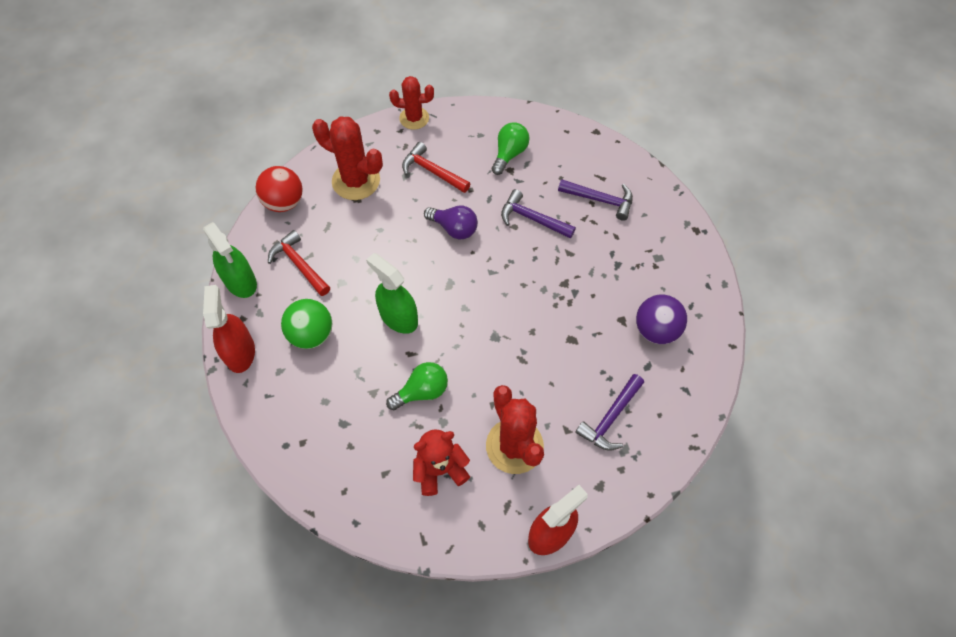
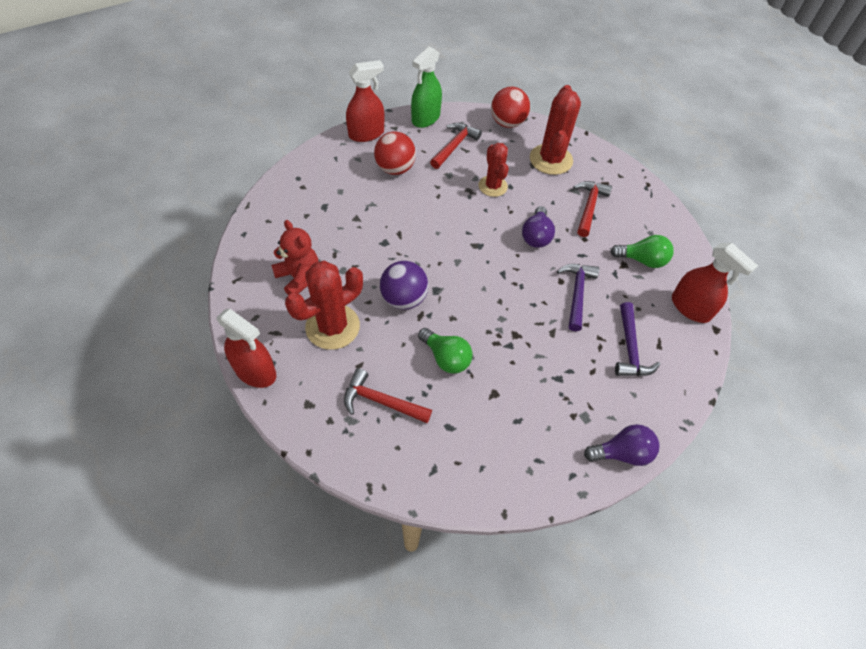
camera: 70 degrees right, 5 degrees down
(311, 334) = (395, 169): green ball -> red ball
(398, 317) = (430, 218): green spray bottle -> none
(414, 118) = (639, 181): red cactus -> red cactus (492, 186)
(422, 391) = (366, 249): green light bulb -> green light bulb (446, 358)
(570, 140) = (690, 307): none -> red spray bottle
(610, 418) = (381, 401): purple hammer -> red hammer
(656, 330) = (494, 428): purple ball -> purple ball (404, 299)
(694, 243) = (622, 453): none -> purple light bulb

